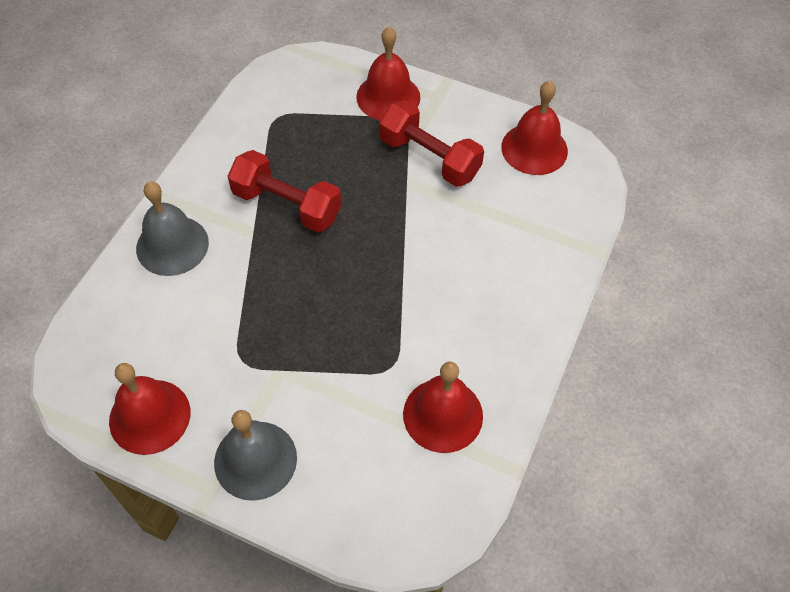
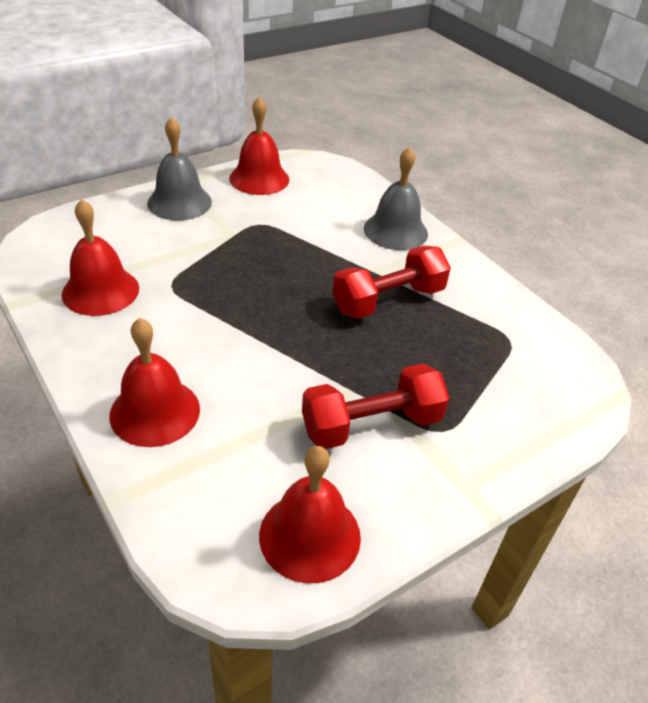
camera: 120 degrees right, 15 degrees down
(388, 97) = (491, 438): red bell -> red bell (155, 411)

